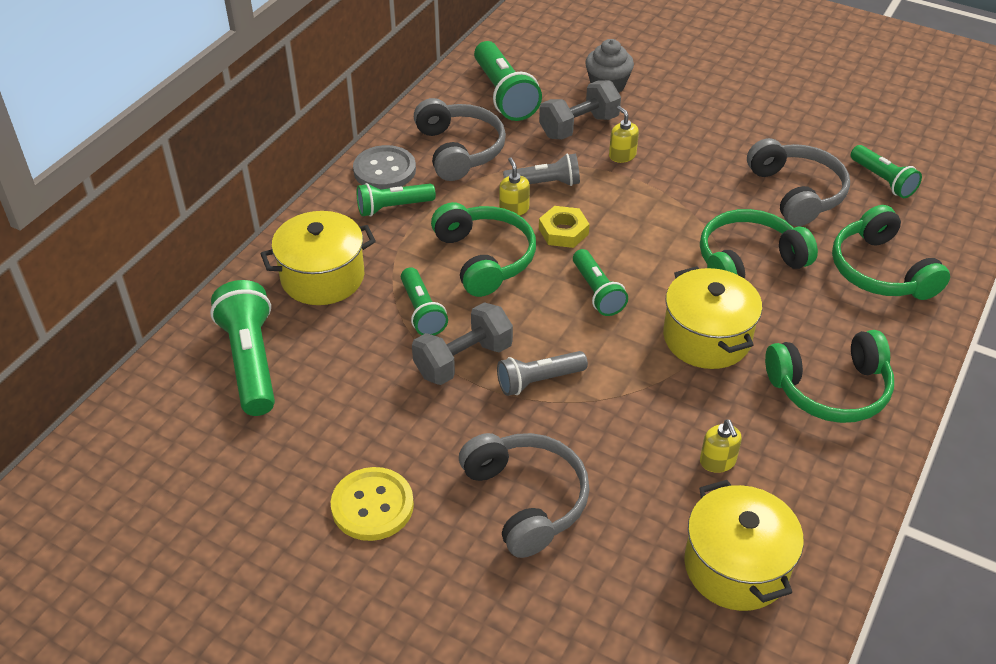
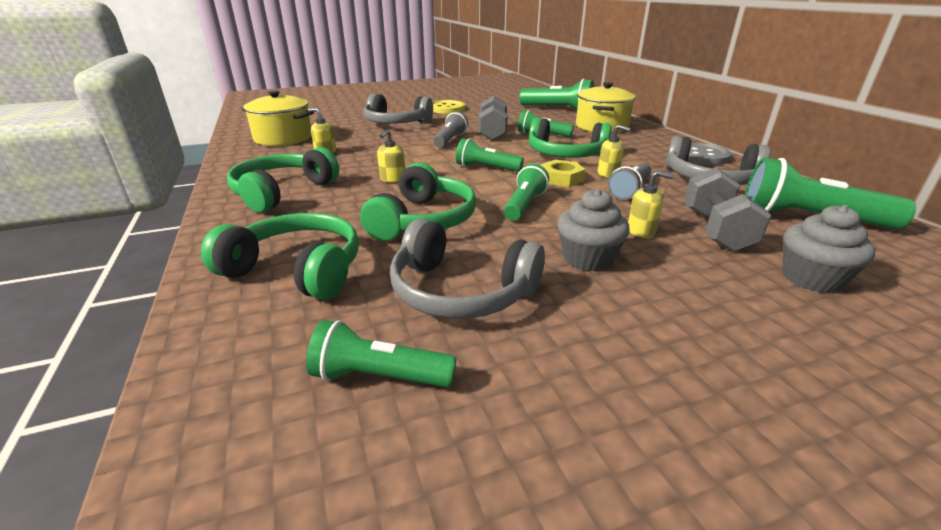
camera: 130 degrees right, 15 degrees down
(393, 207) = (651, 149): green flashlight -> green flashlight (524, 205)
(694, 163) = (587, 259): none -> grey cupcake
(706, 338) = (392, 179): yellow pot -> yellow soap dispenser

